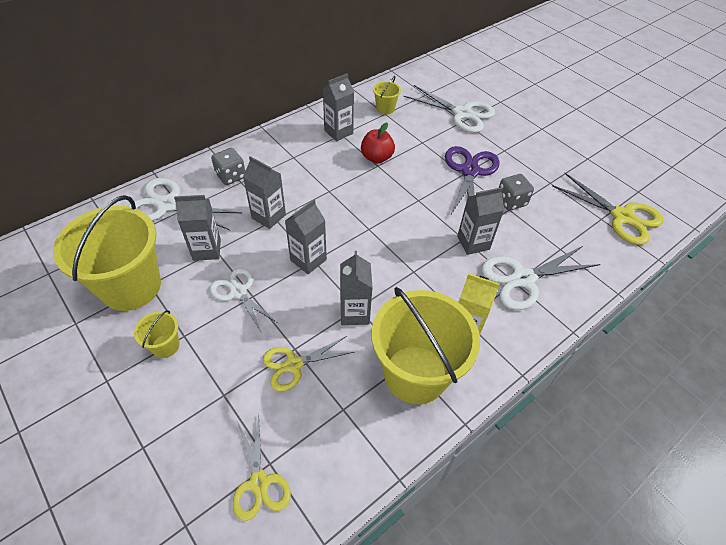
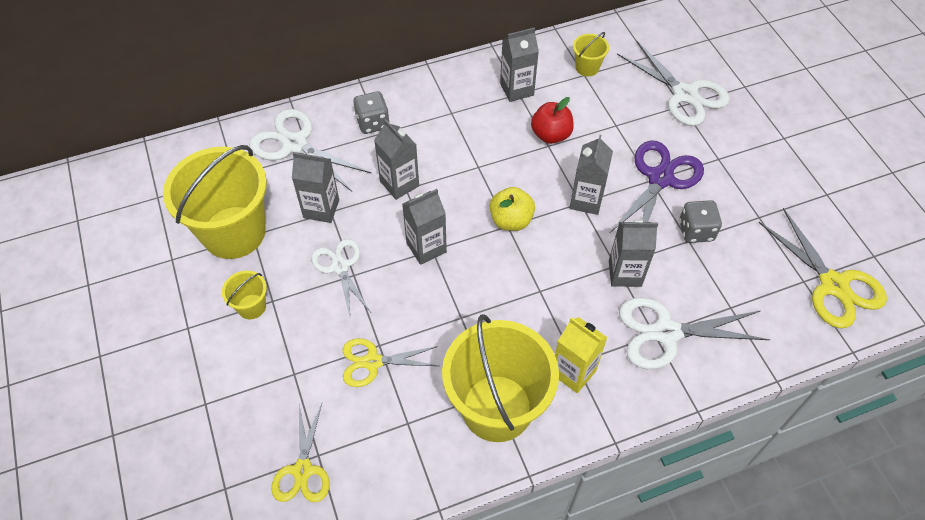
camera: 20 degrees right, 5 degrees up
(354, 313) = (456, 322): grey carton -> grey carton (586, 200)
(370, 224) = (511, 220): none -> yellow apple

